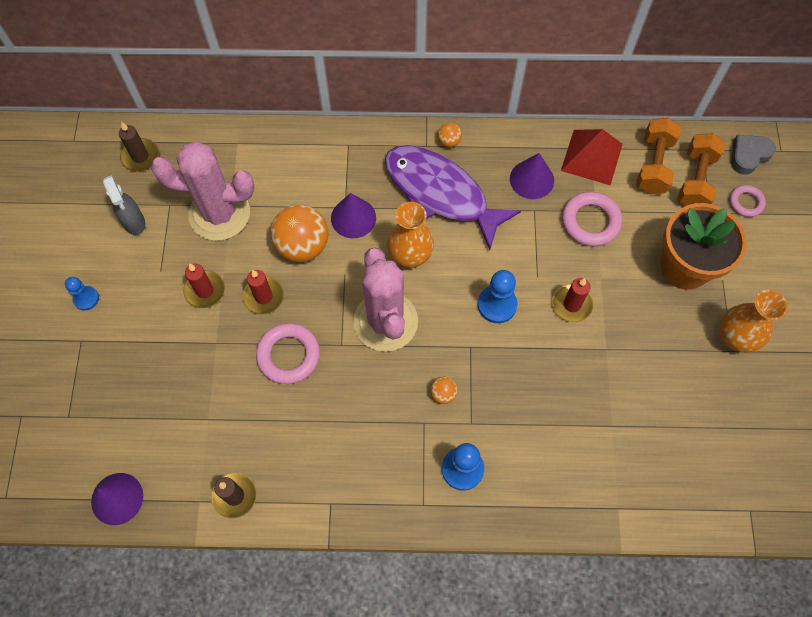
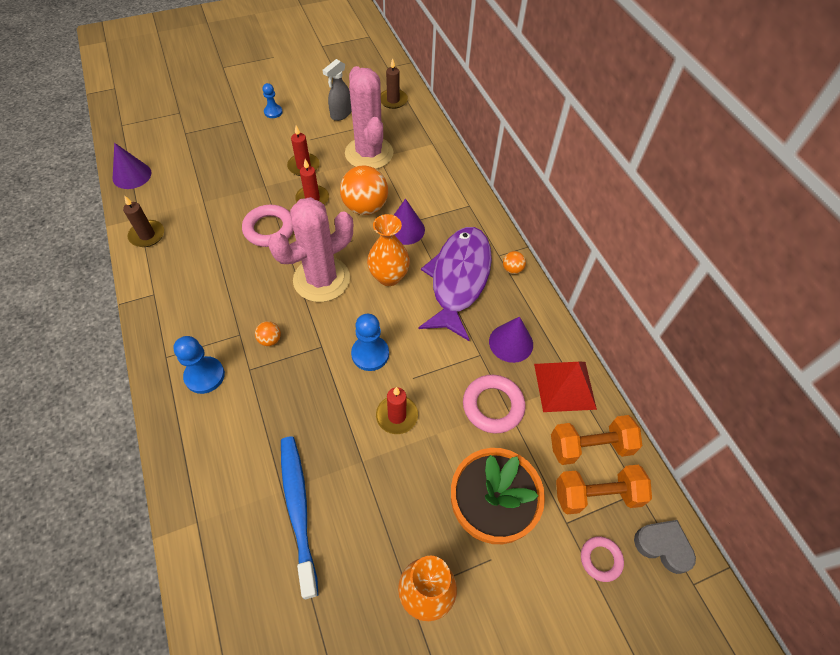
camera: 65 degrees right, 10 degrees down
(635, 416) = (298, 510): none -> blue toothbrush

